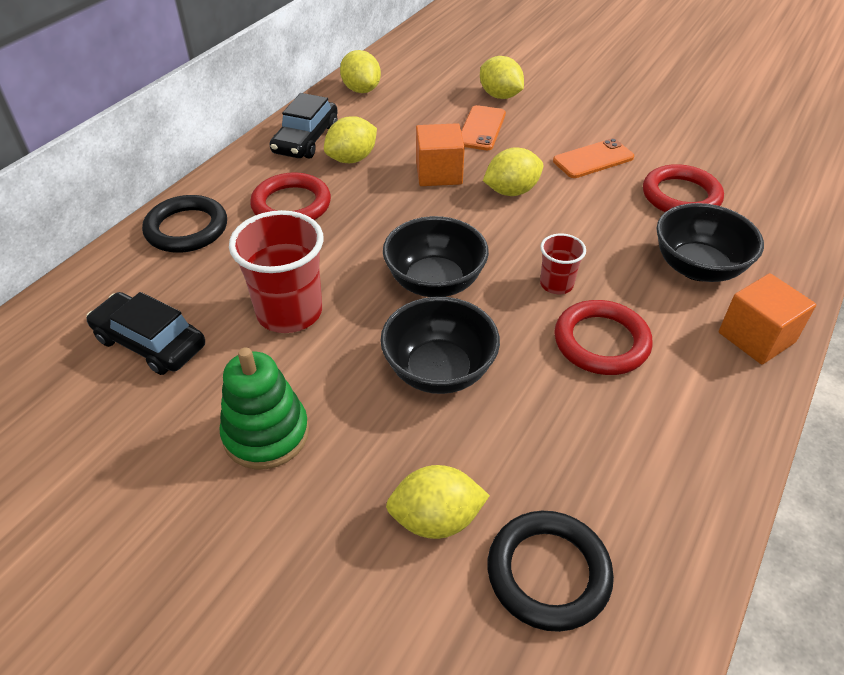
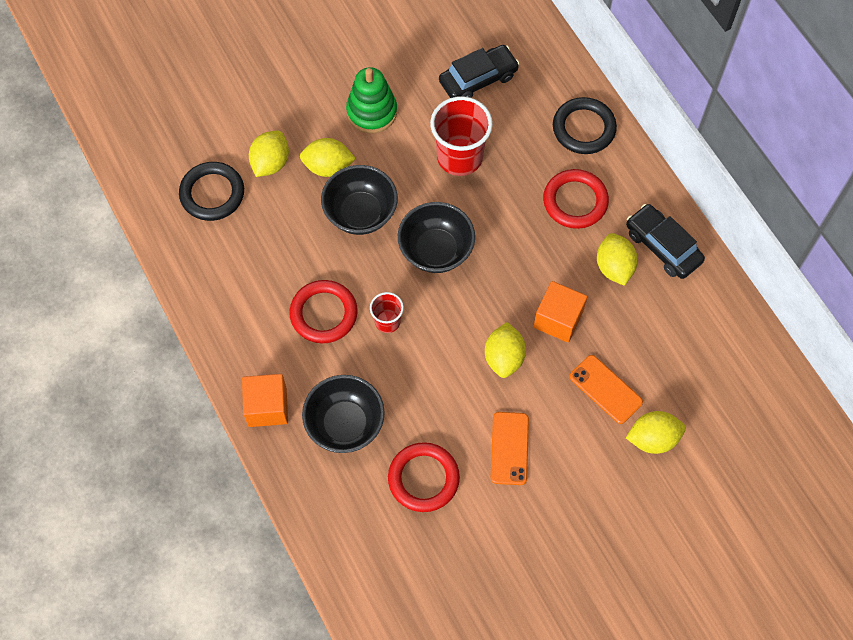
camera: 120 degrees right, 20 degrees up
(361, 90) = (727, 326): yellow lemon -> yellow lemon (328, 167)

